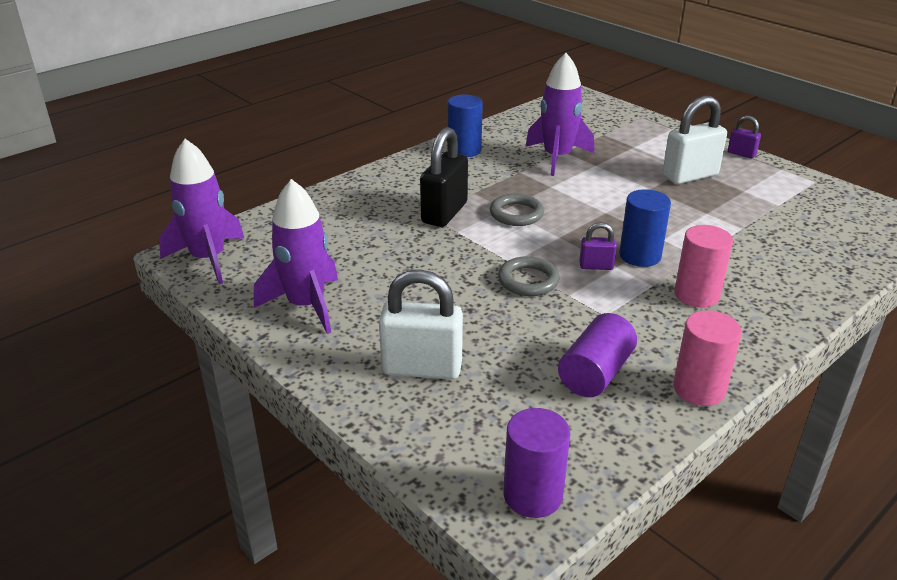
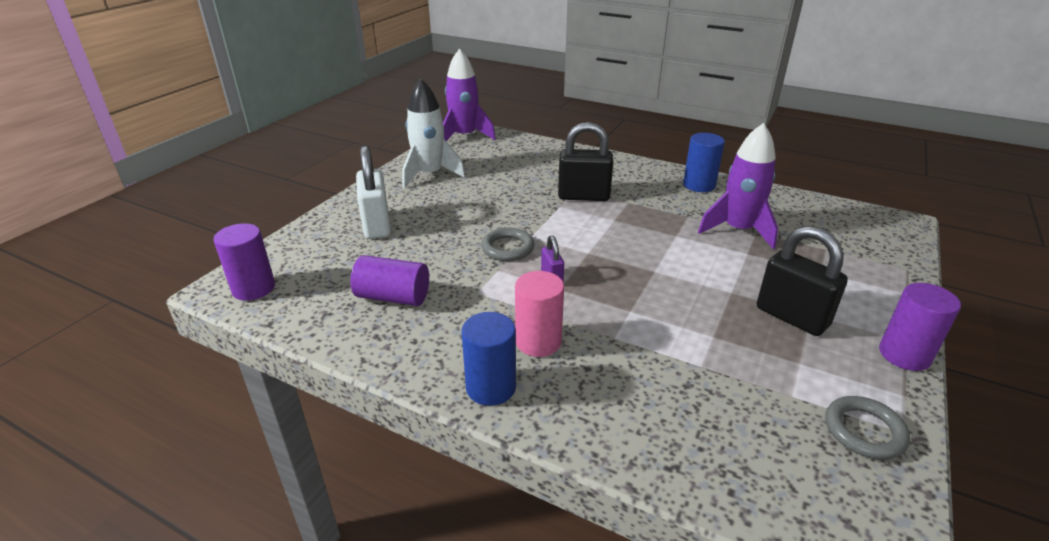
camera: 70 degrees right, 0 degrees up
(306, 305) = (430, 174): purple rocket -> white rocket
(516, 214) = (610, 226): grey ring -> grey ring (864, 431)
(640, 256) = (587, 300): blue cylinder -> blue cylinder (491, 387)
(690, 176) = (791, 317): white padlock -> black padlock
(699, 389) = (387, 354): pink cylinder -> none
(741, 154) = (904, 355): purple padlock -> purple cylinder

